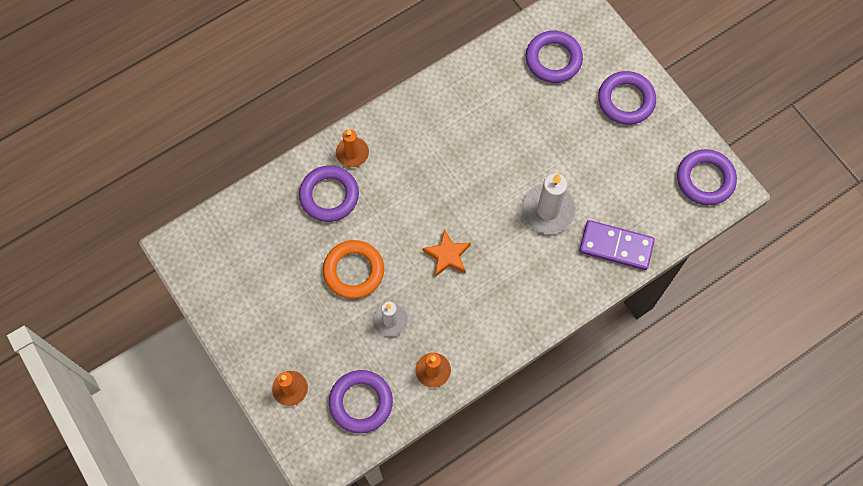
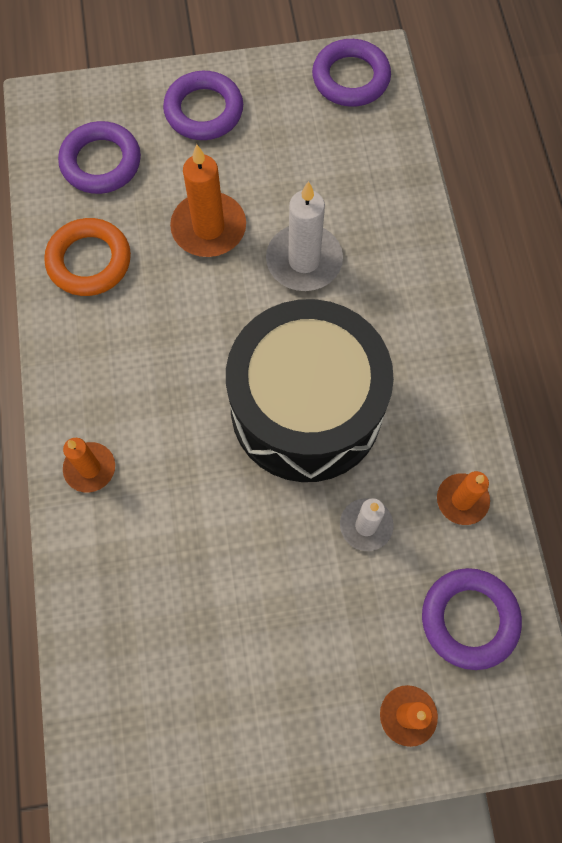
camera: 65 degrees left, 0 degrees up
(329, 196) = (137, 529): purple ring -> none
(354, 271) = (269, 544): orange ring -> orange ring (89, 261)
(447, 255) = (306, 409): orange star -> black drum
(541, 143) = (208, 228): none -> orange candle
(616, 246) = (389, 207): purple domino -> none

